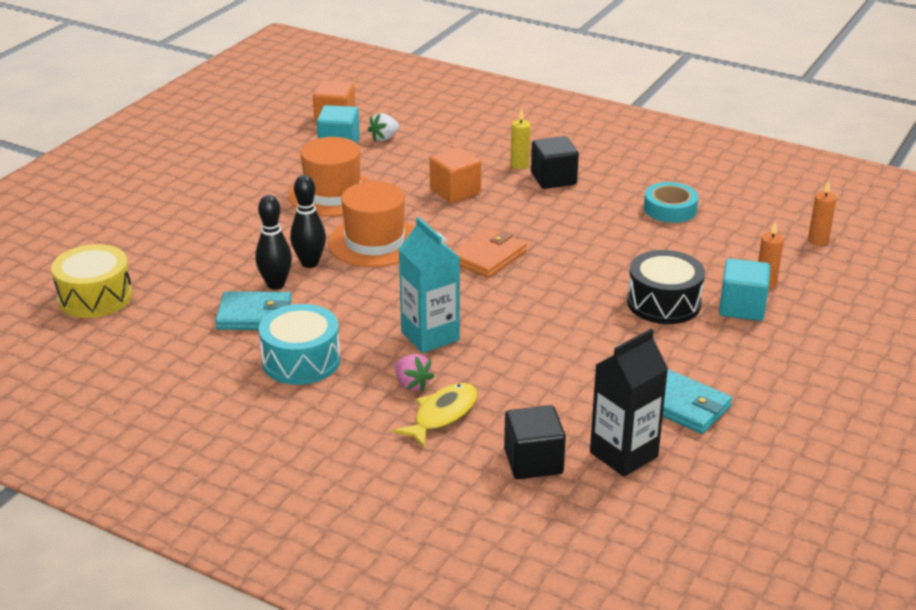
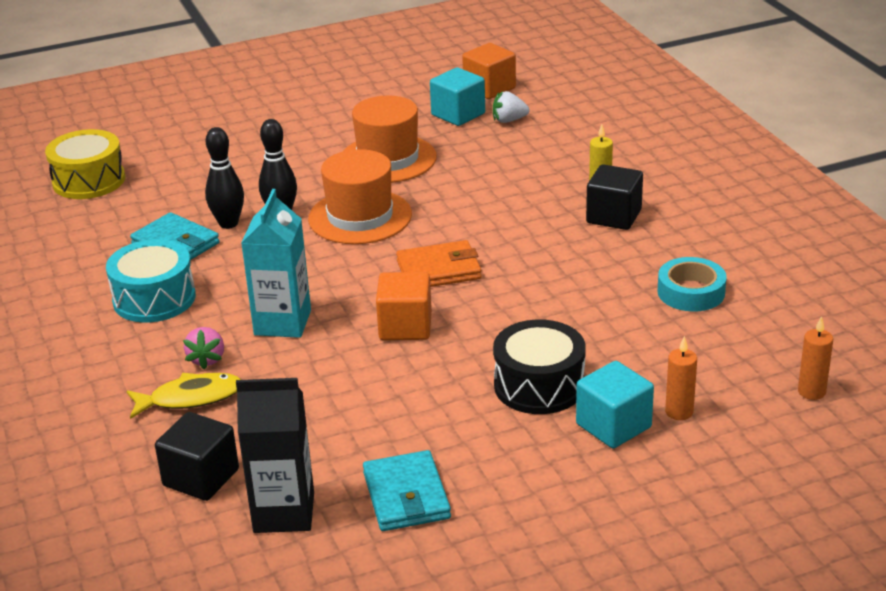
camera: 40 degrees right, 0 degrees up
(455, 191) = (499, 195): orange cube -> orange cube (405, 326)

